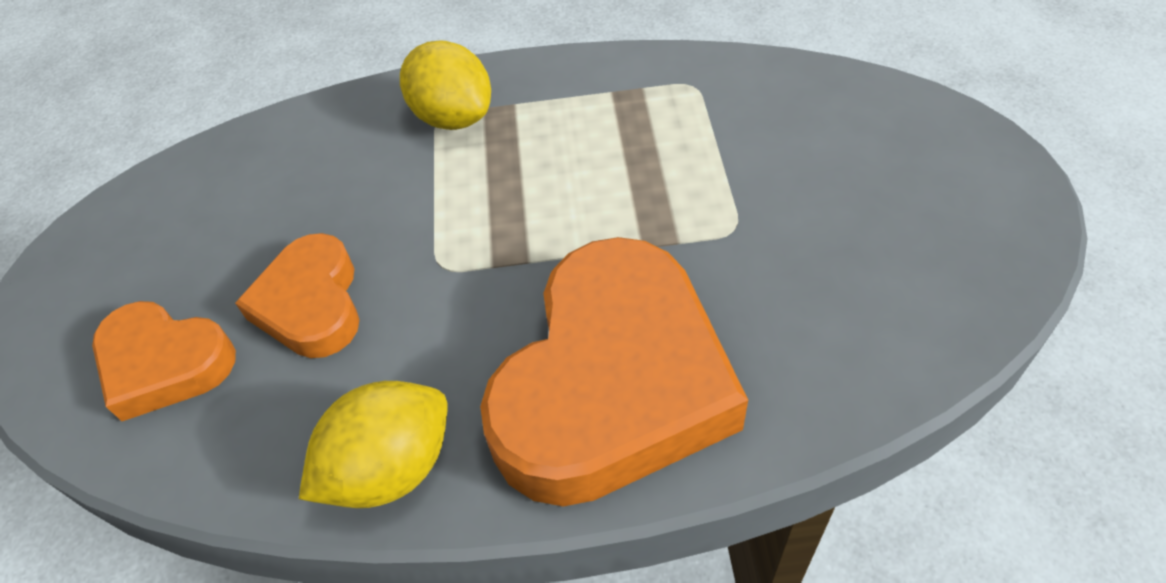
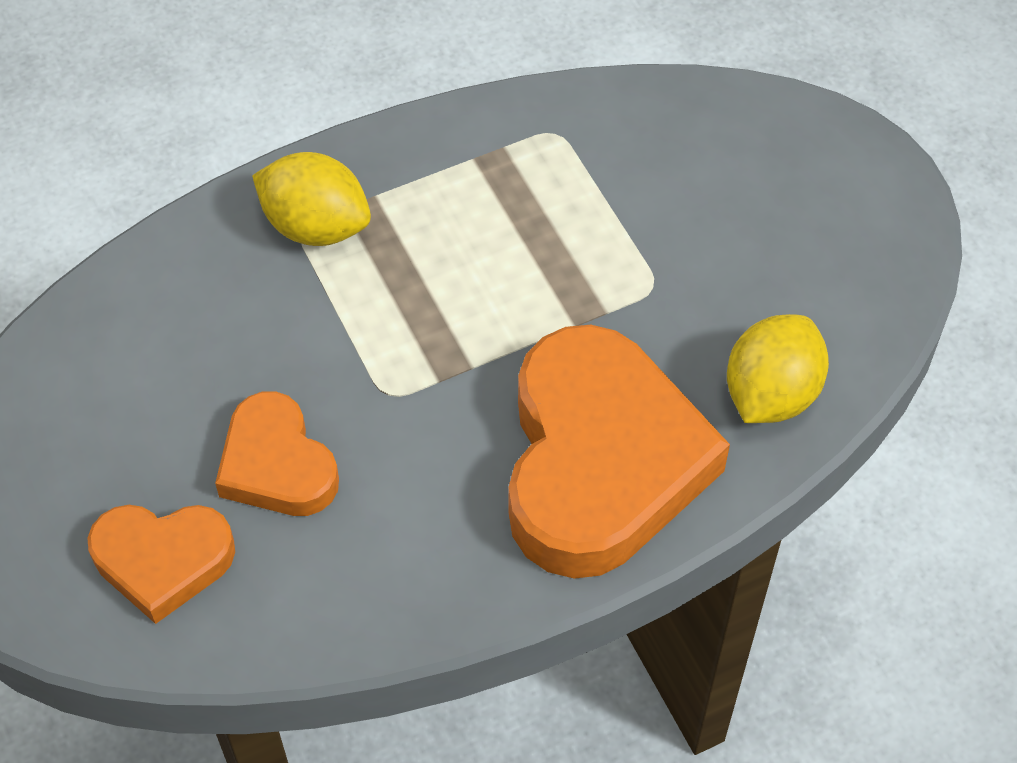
camera: 25 degrees left, 5 degrees up
(391, 468) = (438, 589): yellow lemon -> yellow lemon (771, 394)

